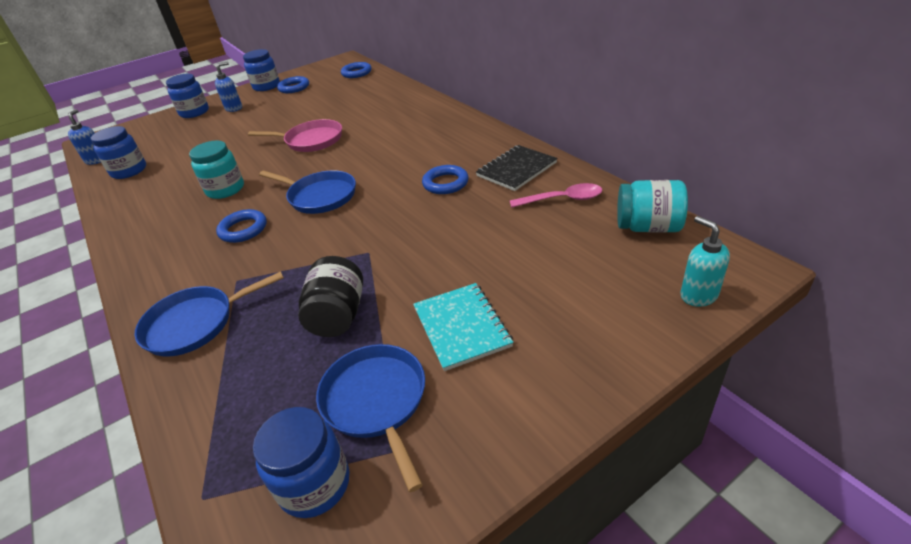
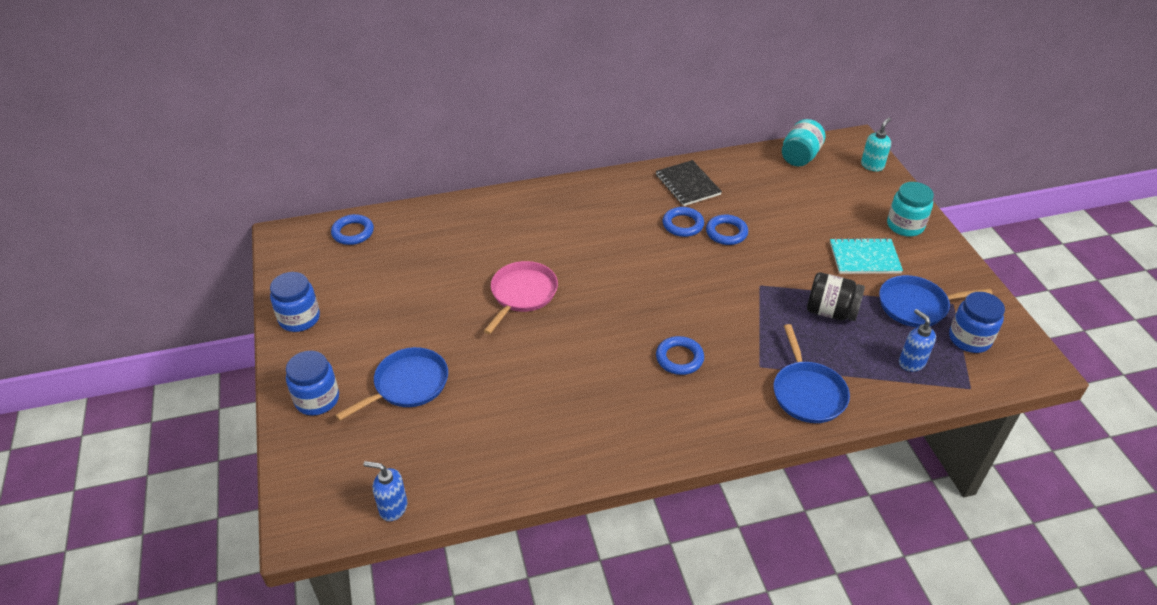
camera: 75 degrees left, 5 degrees up
(129, 171) = (463, 465): blue jar -> none
(225, 189) = (587, 370): turquoise jar -> turquoise jar (905, 226)
(234, 108) = (349, 356): blue soap dispenser -> blue soap dispenser (911, 362)
(294, 88) = (338, 292): blue ring -> blue ring (726, 233)
(320, 196) = (652, 301): blue pan -> blue pan (408, 384)
(562, 199) = (746, 178): pink spoon -> none
(698, 295) = (872, 165): turquoise soap dispenser -> turquoise soap dispenser turned 135 degrees clockwise

